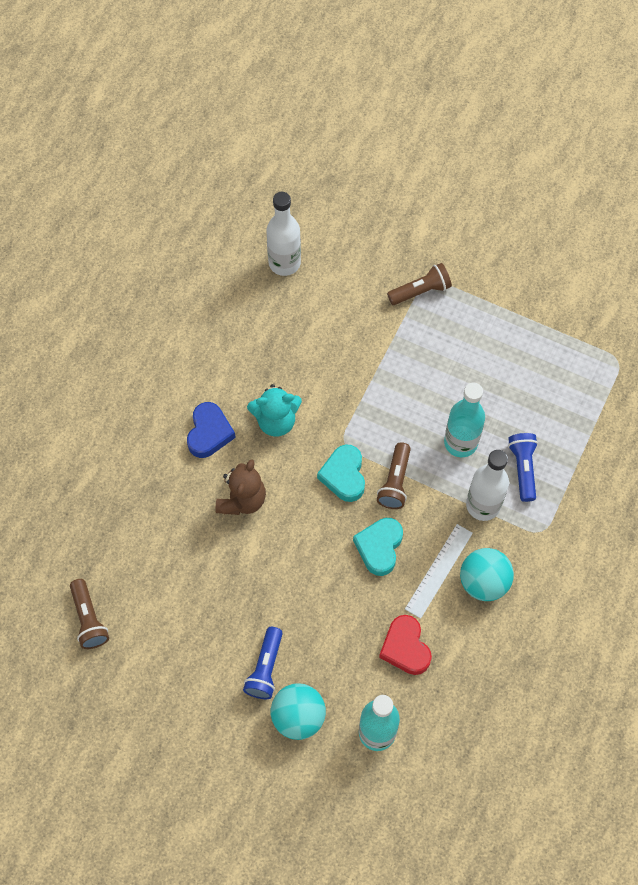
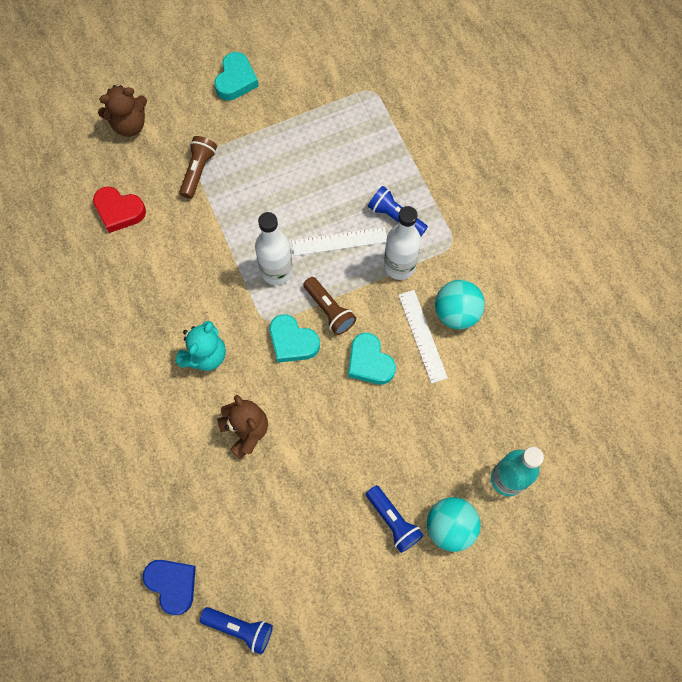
camera: 50 degrees left, 5 degrees up
(89, 619) = (240, 628): brown flashlight -> blue flashlight
(209, 433) = (170, 412): blue heart -> blue heart (172, 584)
(284, 263) = (83, 245): white bottle -> white bottle (276, 271)
(405, 648) = (460, 406): red heart -> red heart (119, 211)
(411, 211) = (129, 124): none -> brown teddy bear
(460, 442) = (339, 241): turquoise bottle -> white ruler
(524, 253) = (236, 80): none -> turquoise heart

